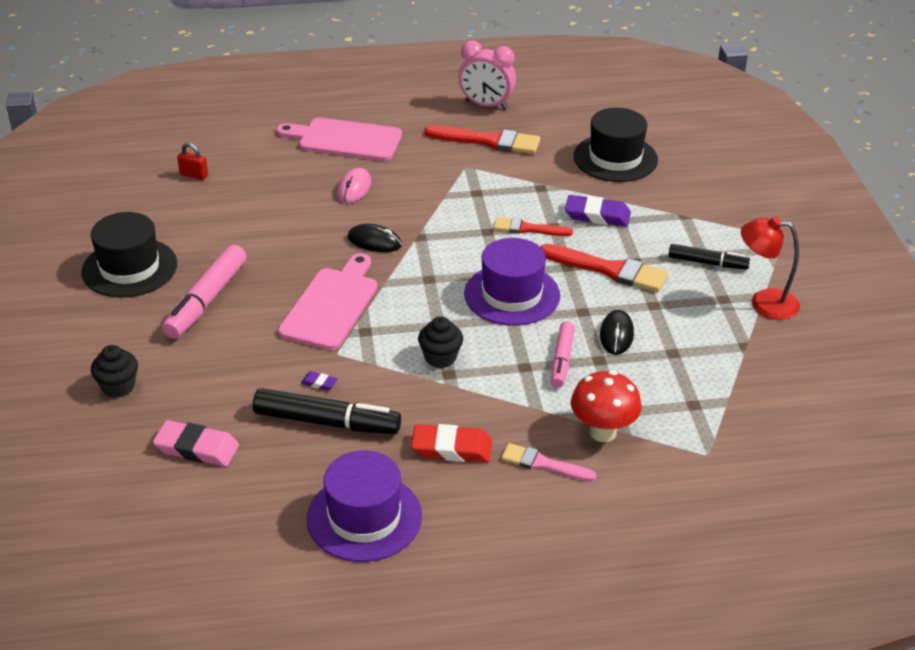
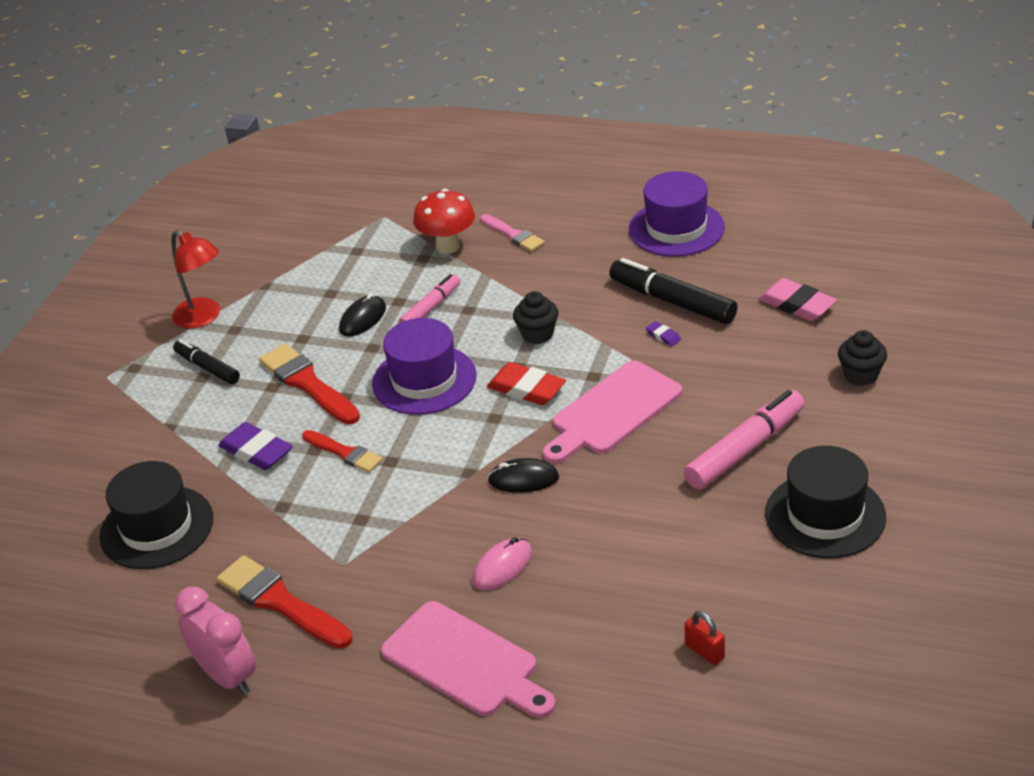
camera: 150 degrees left, 0 degrees up
(374, 241) = (523, 479): black mouse -> black mouse turned 45 degrees counterclockwise
(451, 448) = (578, 260): red eraser -> red eraser (526, 389)

